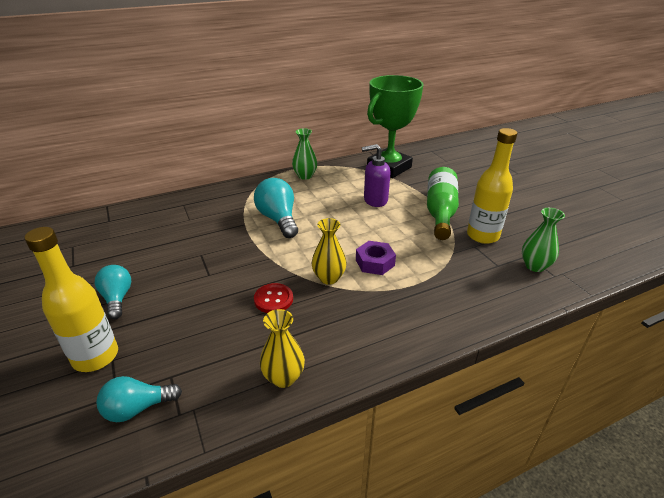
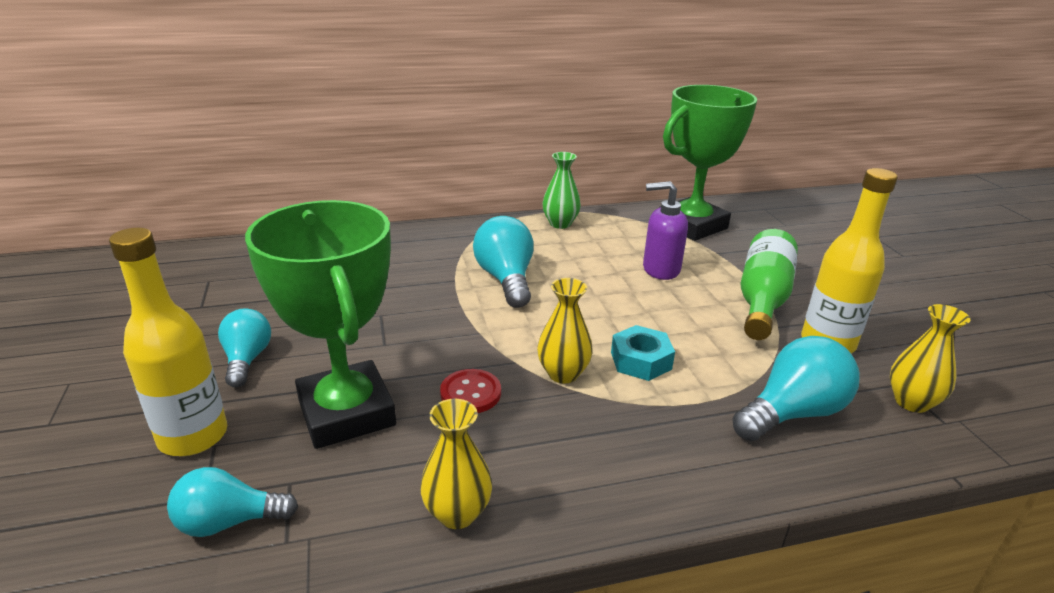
camera: 10 degrees right, 5 degrees down
(196, 324) = (347, 412): none -> green trophy
(375, 262) = (640, 360): purple nut -> turquoise nut
(469, 283) = (792, 413): none -> turquoise light bulb
(534, 266) = (911, 402): green vase -> yellow vase

